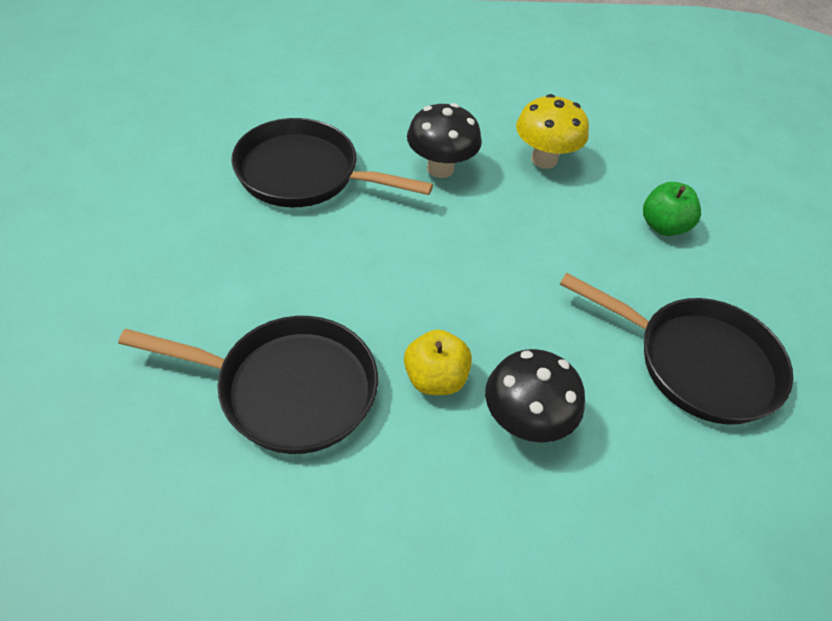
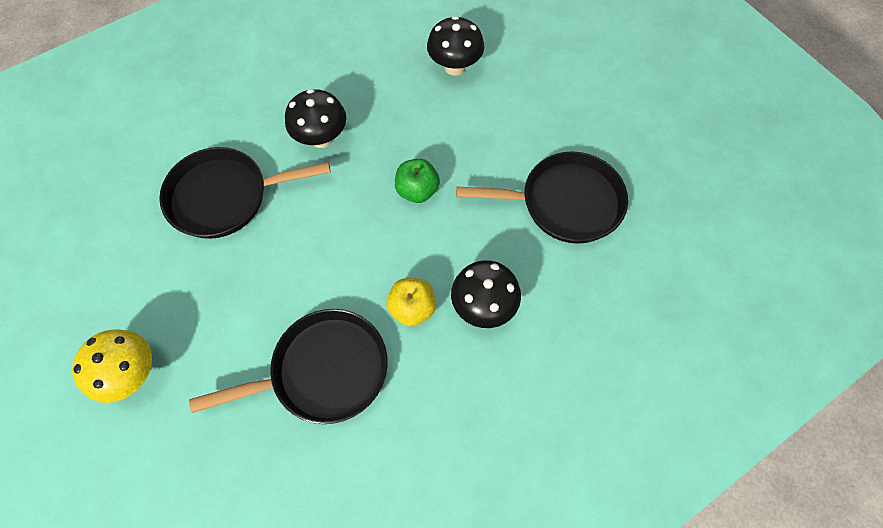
camera: 25 degrees left, 15 degrees up
(544, 159) = (390, 91): yellow mushroom -> yellow mushroom (133, 374)
(633, 169) = (454, 67): none -> black mushroom
(663, 226) = (497, 106): green apple -> green apple (417, 190)

